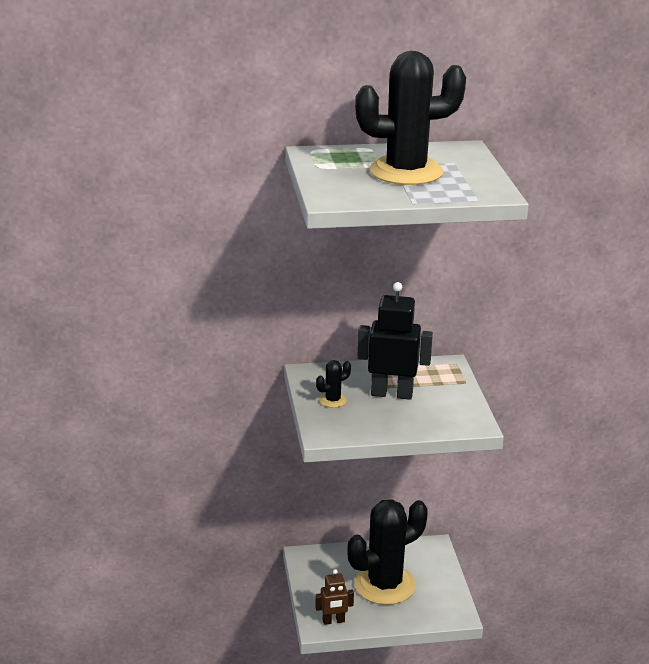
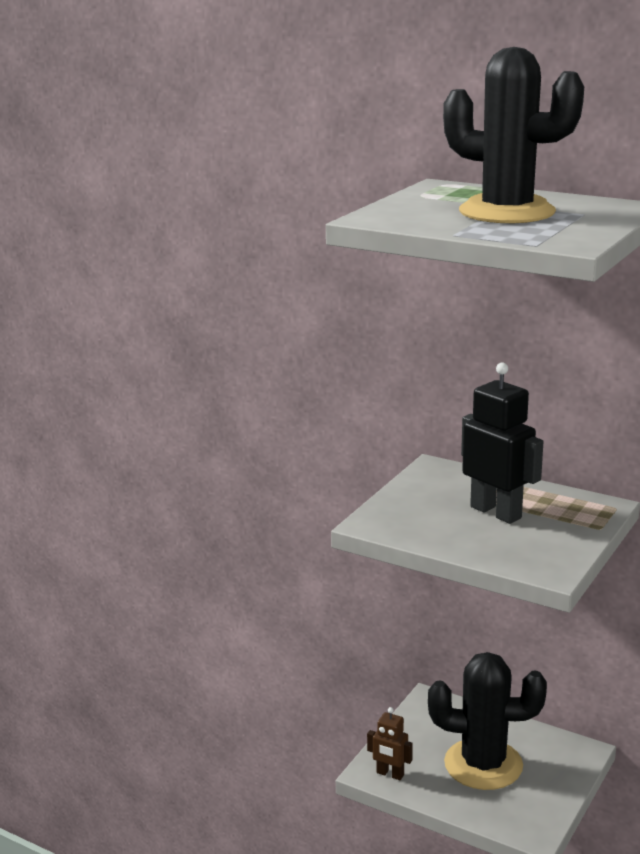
camera: 40 degrees right, 5 degrees down
(332, 400) = (423, 498): black cactus -> none

